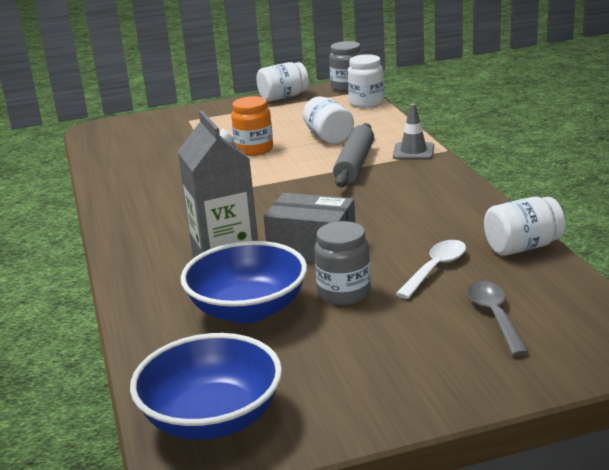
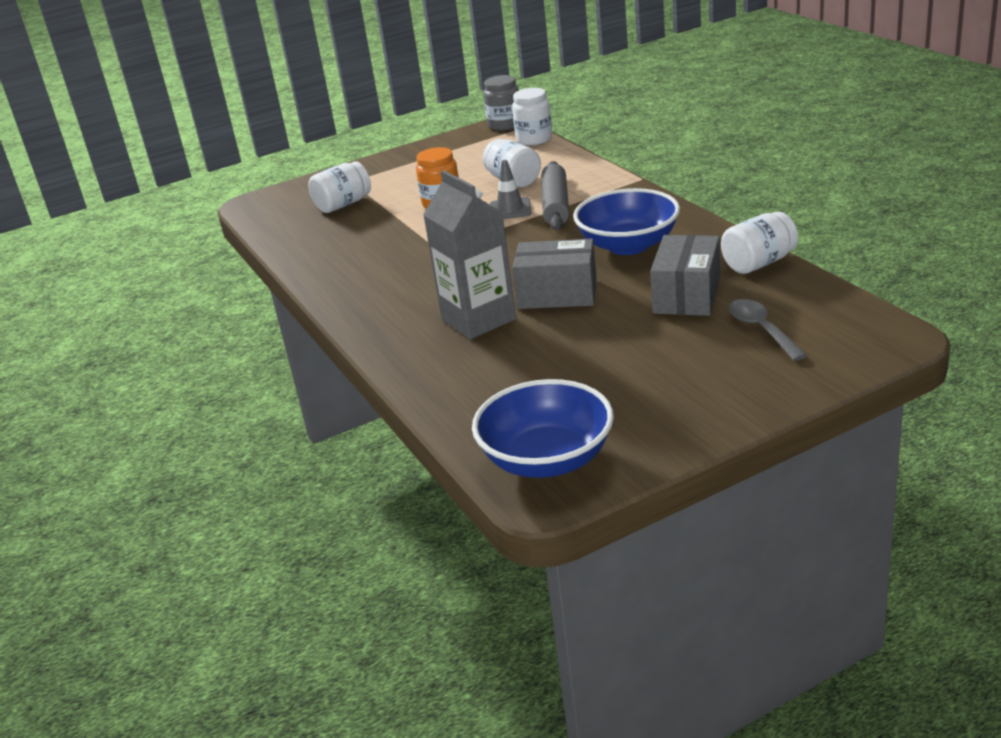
camera: 10 degrees left, 5 degrees up
(248, 310) = (526, 360): blue bowl -> blue bowl (628, 245)
(283, 97) = (441, 144): white jar -> white jar (343, 205)
(344, 293) = (611, 331): grey jar -> none
(413, 152) = (609, 185): grey traffic cone -> grey traffic cone (510, 209)
(435, 269) = (687, 295): white spoon -> grey box

